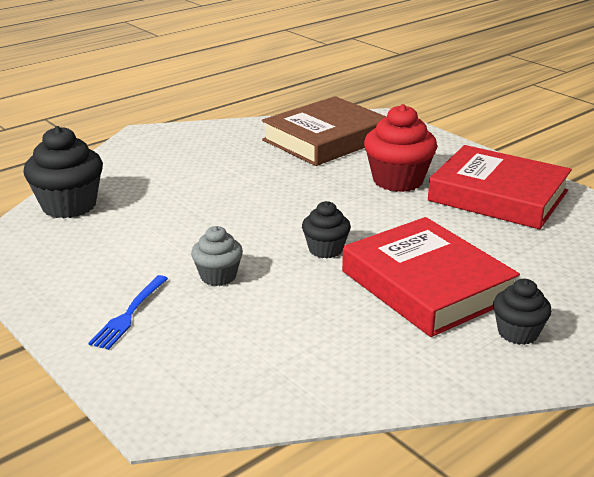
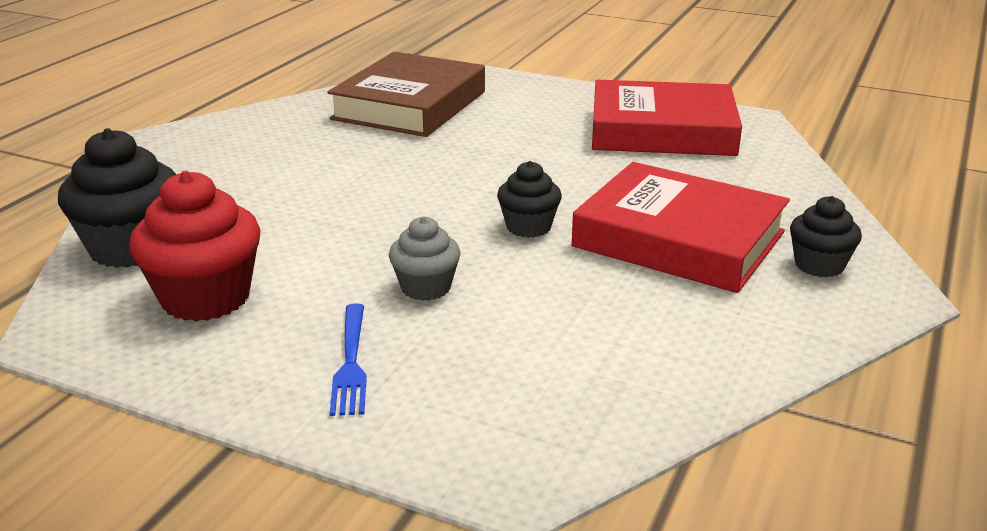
camera: 25 degrees left, 0 degrees up
(398, 180) = (538, 135): red cupcake -> red cupcake (206, 298)

